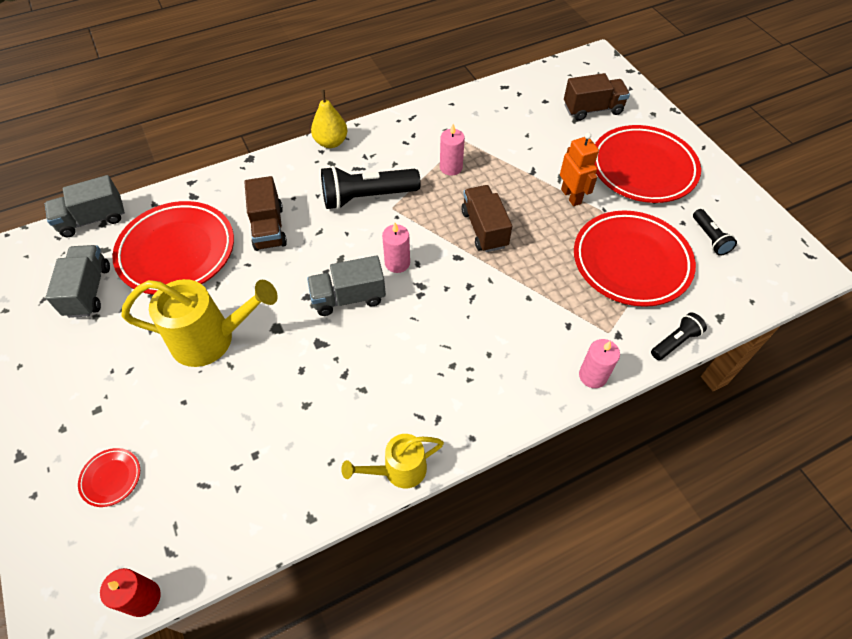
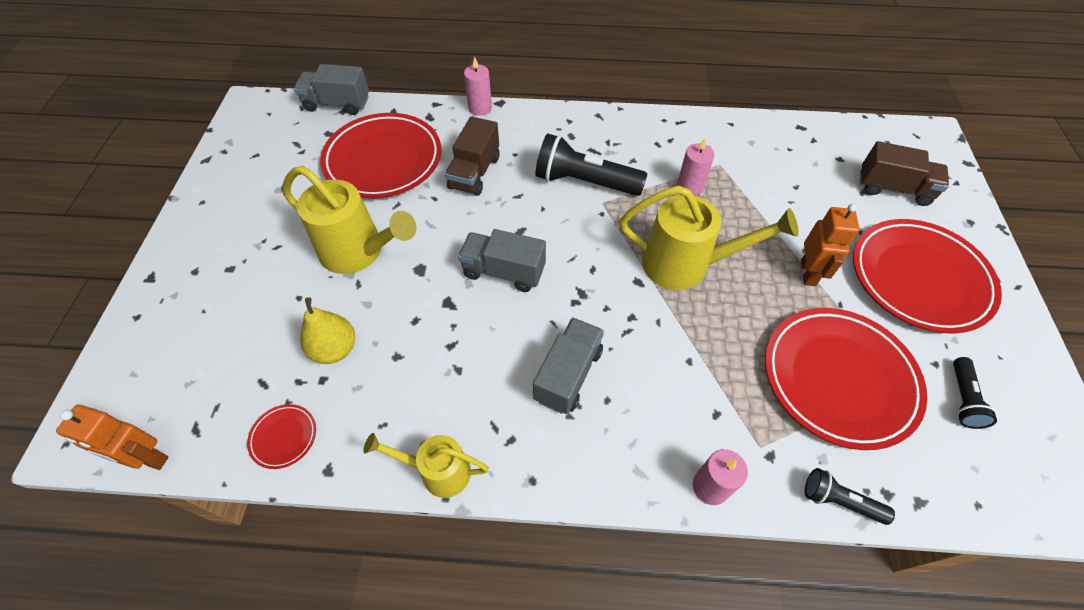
camera: 30 degrees right, 0 degrees up
(88, 291) = (293, 163): grey truck -> grey truck (568, 374)
(111, 478) = (199, 335): red plate -> red plate (284, 437)
(143, 598) = (148, 458): red candle -> orange robot
(331, 142) = (584, 116): yellow pear -> yellow pear (335, 349)
(397, 263) = (572, 259): pink candle -> pink candle (480, 108)
(484, 229) = (685, 265): brown truck -> yellow watering can
(675, 341) = (839, 501): black flashlight -> black flashlight turned 150 degrees counterclockwise

